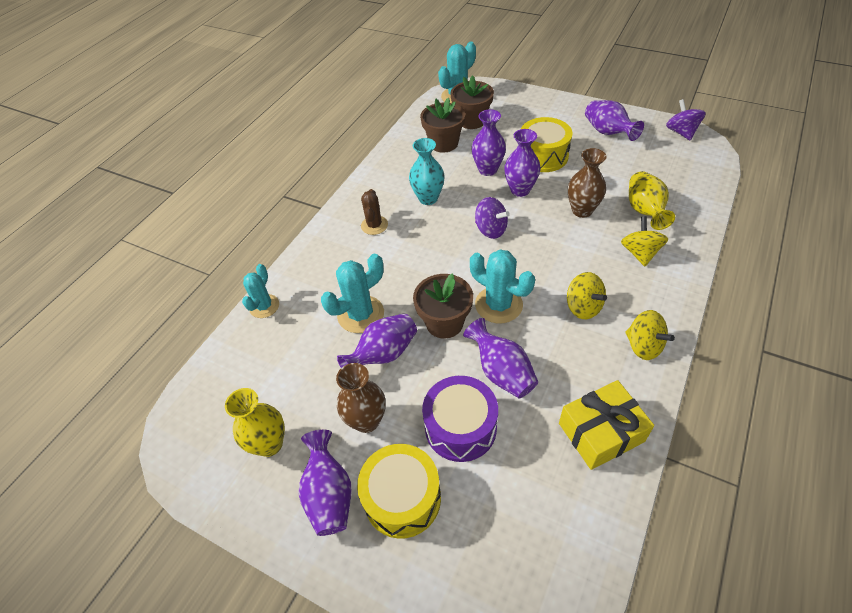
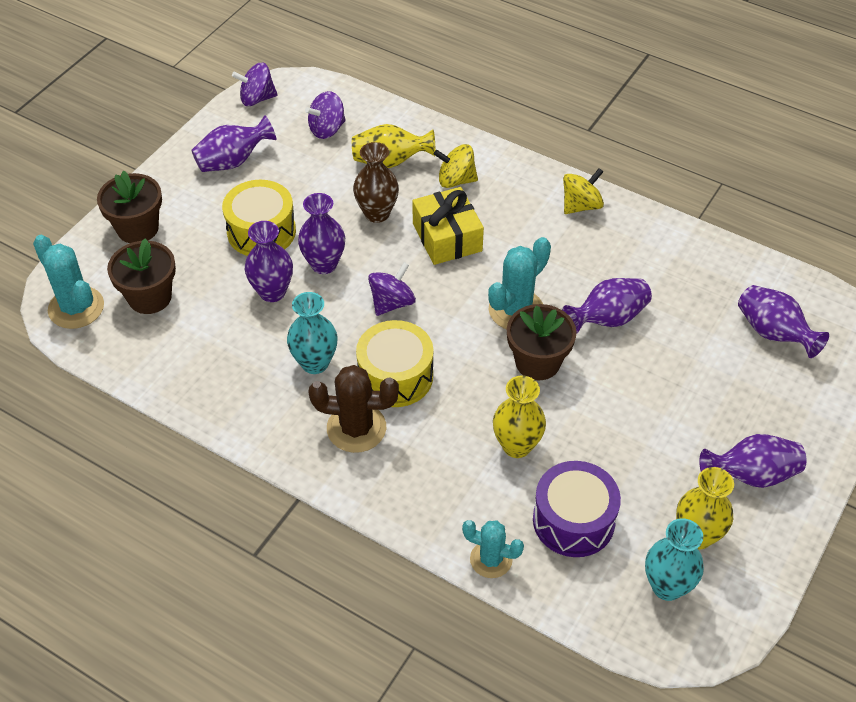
camera: 90 degrees left, 0 degrees up
(226, 420) = (667, 586): none -> turquoise vase
(360, 314) = (516, 446): turquoise cactus -> yellow vase
(366, 421) = (666, 441): brown vase -> none
(374, 225) = (356, 428): brown cactus -> brown cactus, size x1.52
(383, 354) = (579, 423): purple vase -> purple vase (773, 333)
(402, 498) = (751, 413): yellow drum -> yellow drum (395, 376)
(443, 143) = (194, 336): brown flower pot -> brown flower pot (137, 228)
(460, 427) = (673, 360): purple drum -> purple drum (573, 520)
(583, 307) = (527, 240): yellow spinning top -> none
(601, 432) = (676, 255): yellow gift -> yellow gift (447, 237)
(665, 172) = (327, 129): none -> purple spinning top

